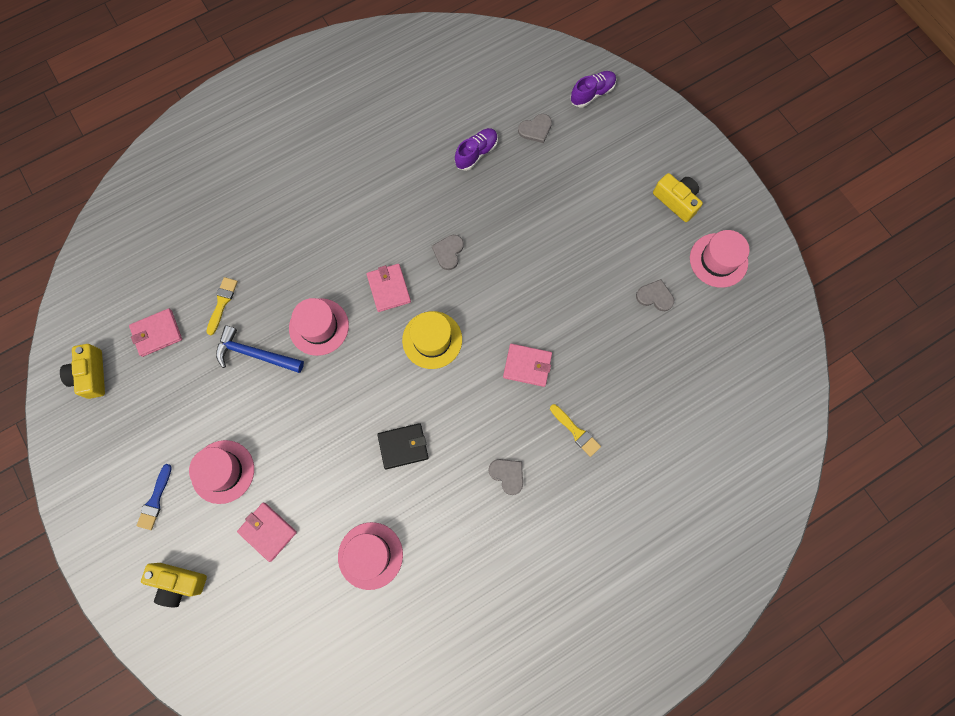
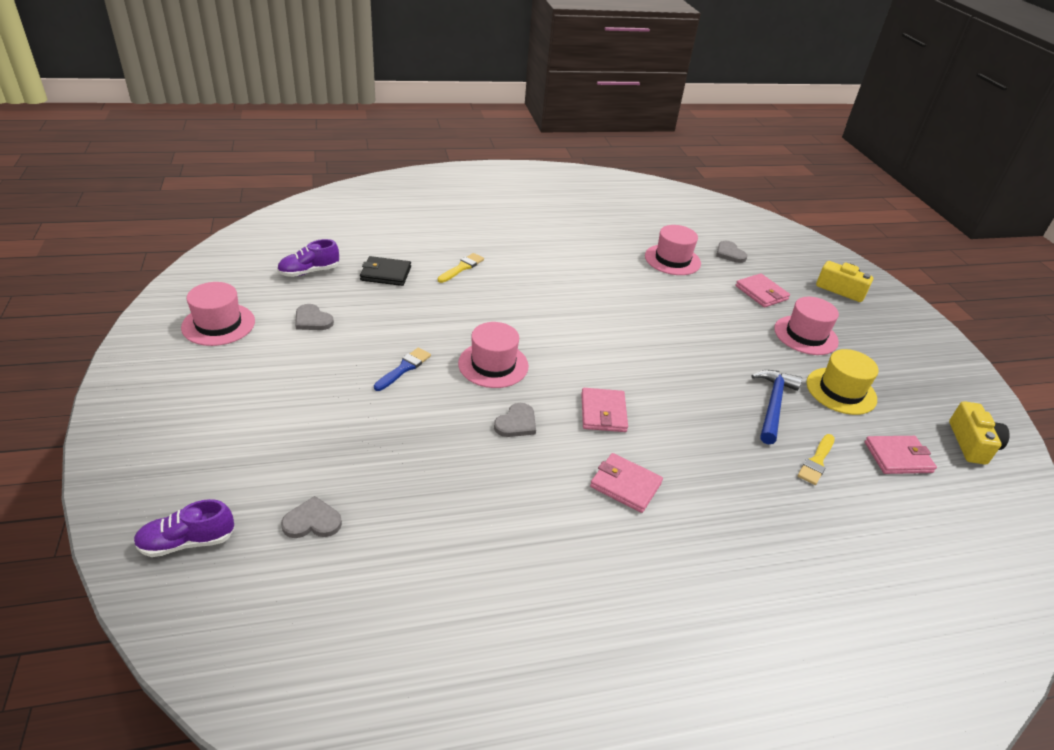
camera: 165 degrees left, 35 degrees down
(155, 500) = (871, 336): blue brush -> blue brush (404, 368)
(255, 354) = (773, 405): blue hammer -> blue hammer turned 105 degrees counterclockwise
(319, 326) = (695, 405): pink hat -> pink hat (493, 365)
(403, 446) = (626, 302): black wallet -> black wallet (386, 274)
(432, 340) = (569, 359): yellow hat -> yellow hat (841, 391)
(476, 153) = (420, 519): purple shoe -> purple shoe (309, 271)
(507, 475) = (537, 264): grey heart -> grey heart (729, 253)
(527, 366) = (480, 314): pink wallet -> pink wallet (625, 485)
(576, 432) = (462, 267): yellow brush -> yellow brush turned 60 degrees clockwise
(676, 201) = (206, 383): yellow camera -> none

